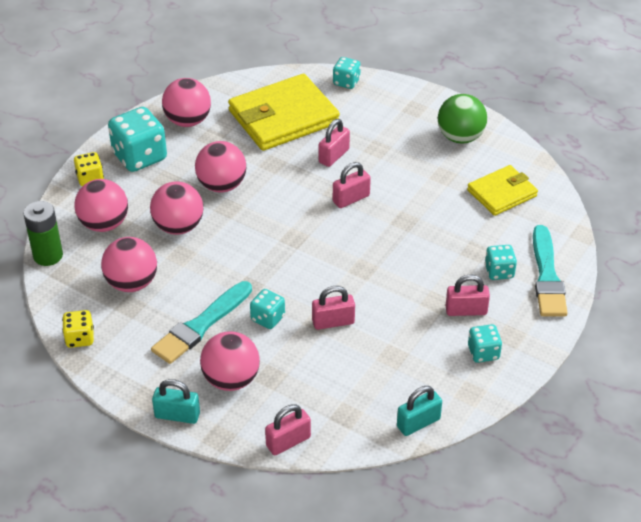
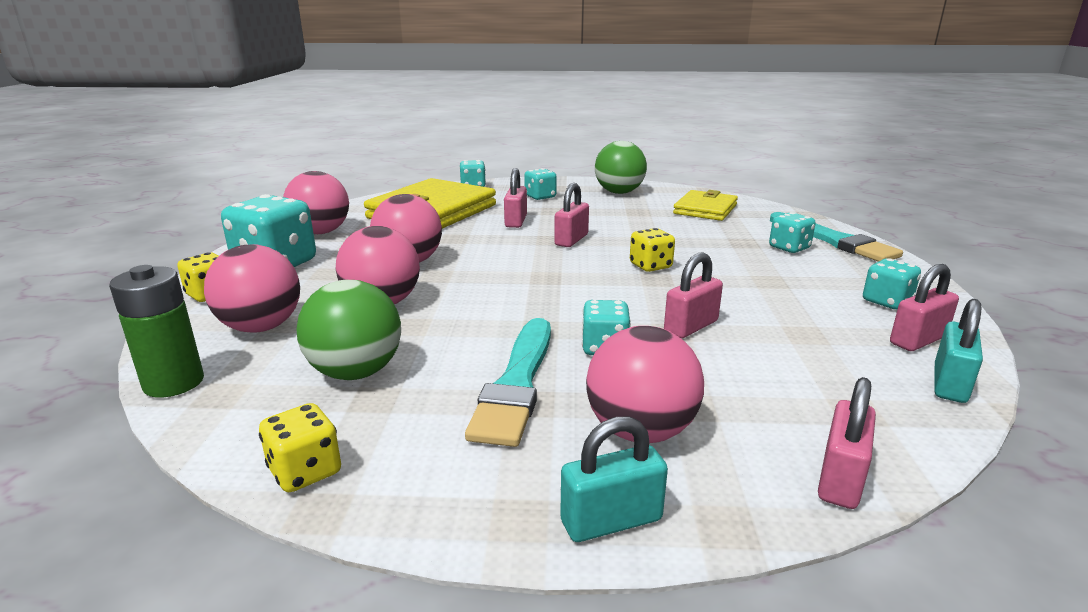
camera: 30 degrees left, 20 degrees down
(132, 283) = (356, 372): pink ball -> green ball
(373, 253) = (650, 266): none -> yellow dice
(386, 121) = (540, 197): none -> turquoise dice
(466, 310) = (810, 278): pink padlock -> pink padlock (918, 340)

